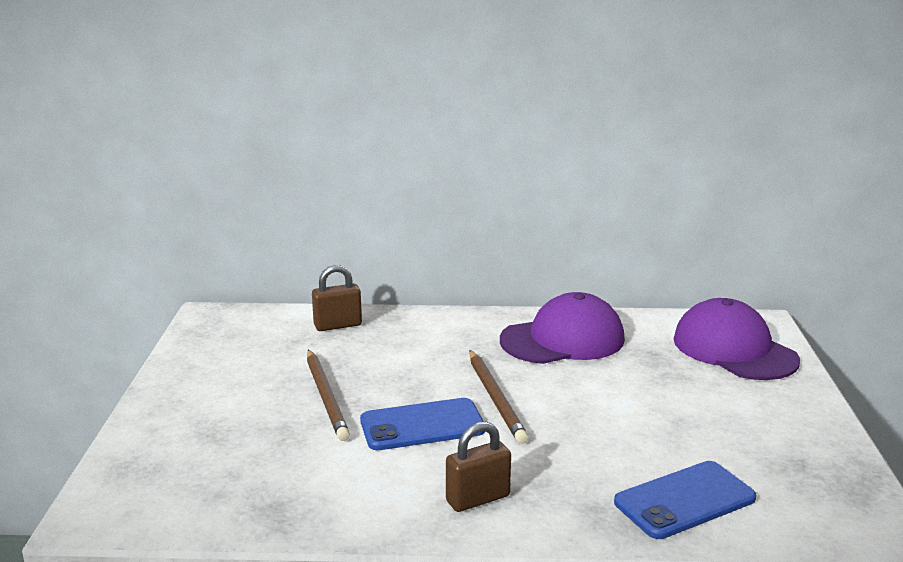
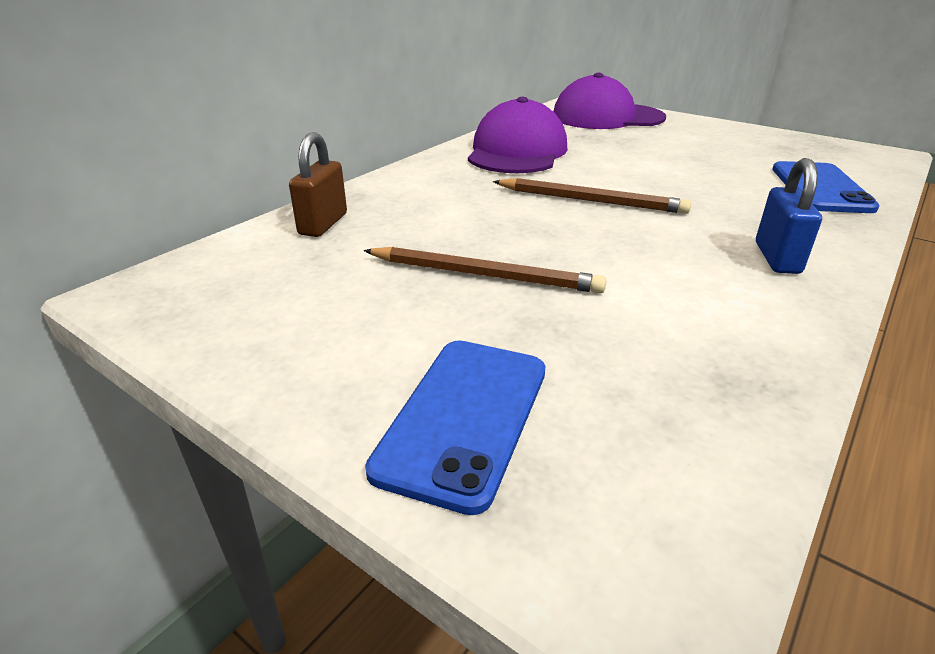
camera: 55 degrees left, 10 degrees up
(422, 425) = (609, 244): blue phone -> blue phone (464, 418)
(478, 499) = (777, 258): brown padlock -> blue padlock

